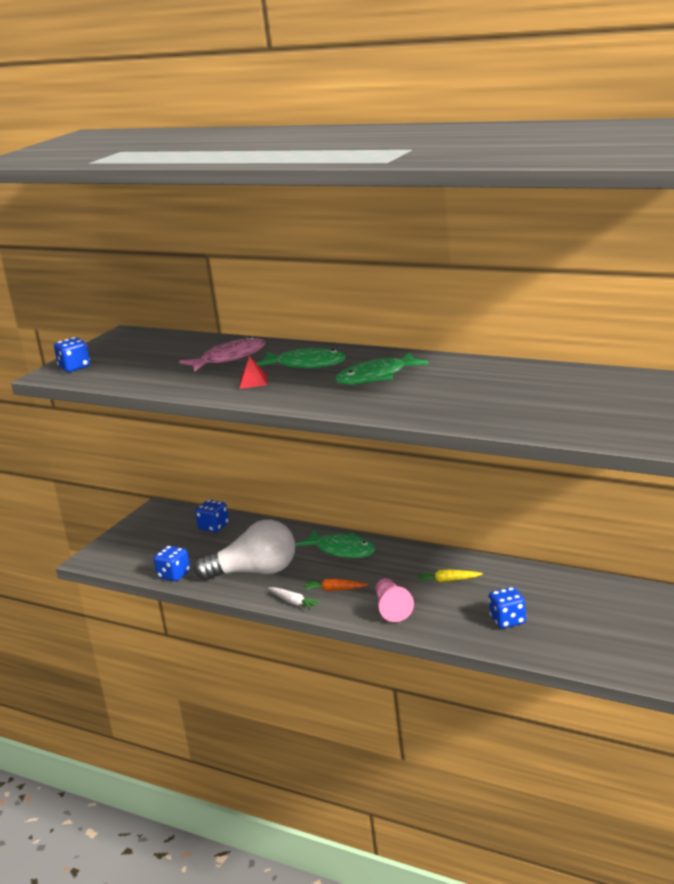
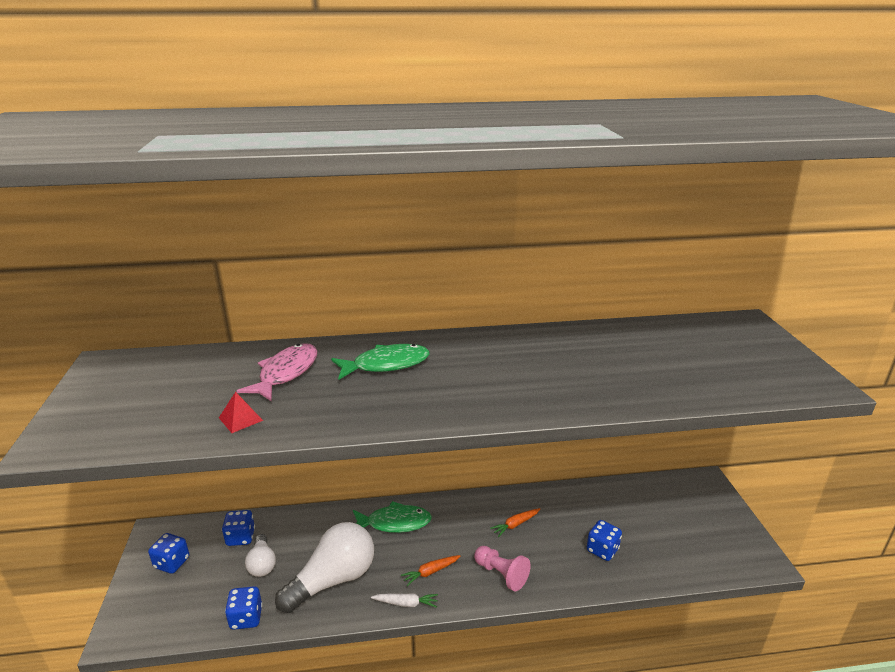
camera: 40 degrees left, 5 degrees up
(74, 367) = (80, 427): blue dice -> blue dice (172, 563)
(214, 547) = (262, 564): none -> white light bulb
(253, 382) = (355, 399): red pyramid -> red pyramid (240, 419)
(376, 377) = (479, 366): green fish -> none
(448, 580) = (515, 524): yellow carrot -> orange carrot

